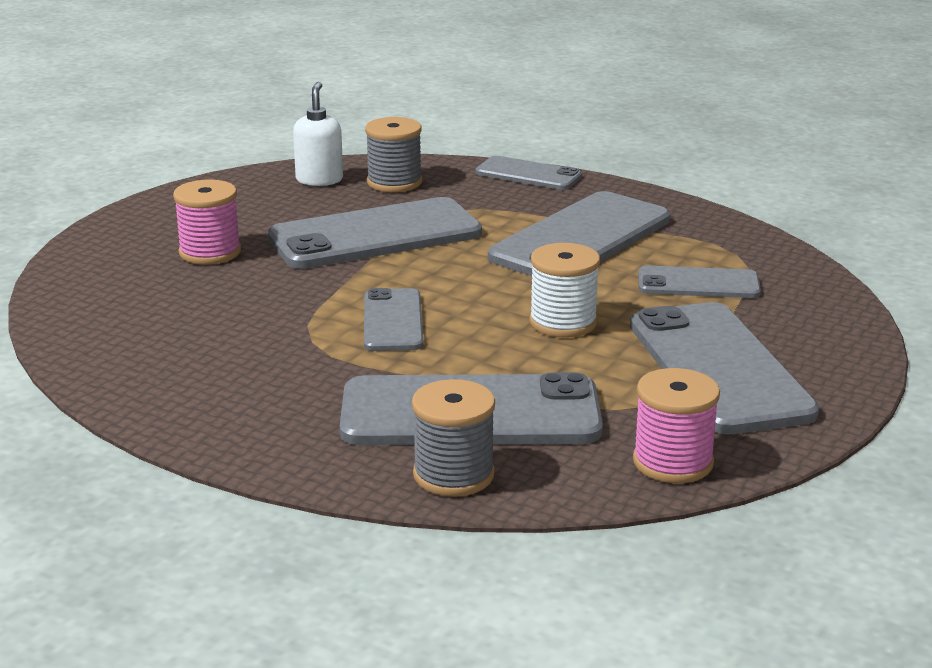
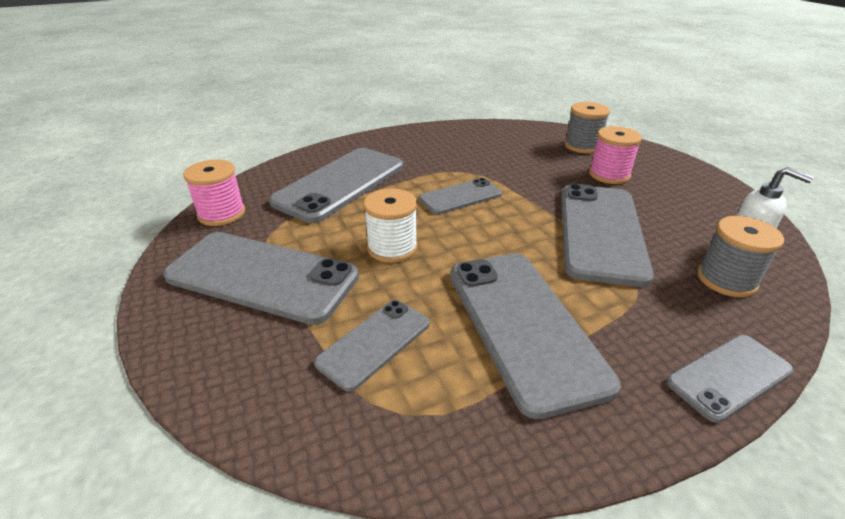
camera: 125 degrees right, 10 degrees up
(393, 321) = (460, 197): grey phone -> grey phone turned 60 degrees counterclockwise
(453, 475) = (303, 165): grey spool -> grey spool (582, 146)

